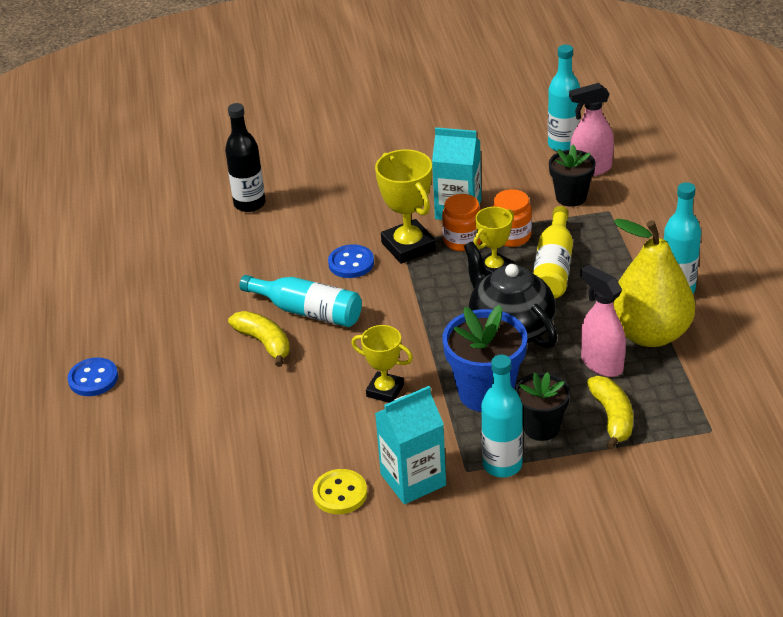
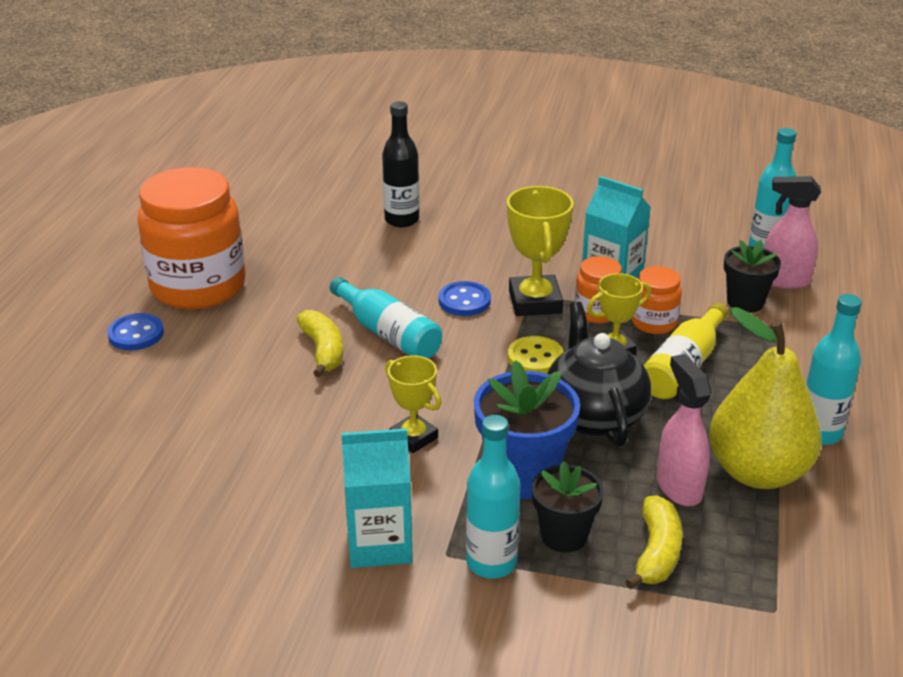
camera: 20 degrees right, 5 degrees down
(115, 319) = (198, 287): none -> orange jar
(340, 493) = (290, 531): yellow button -> yellow button (535, 358)

